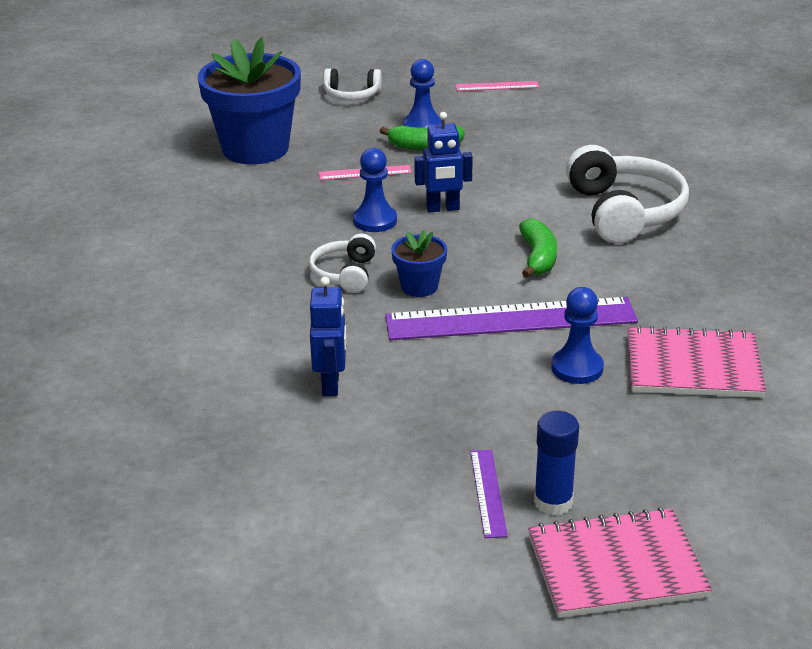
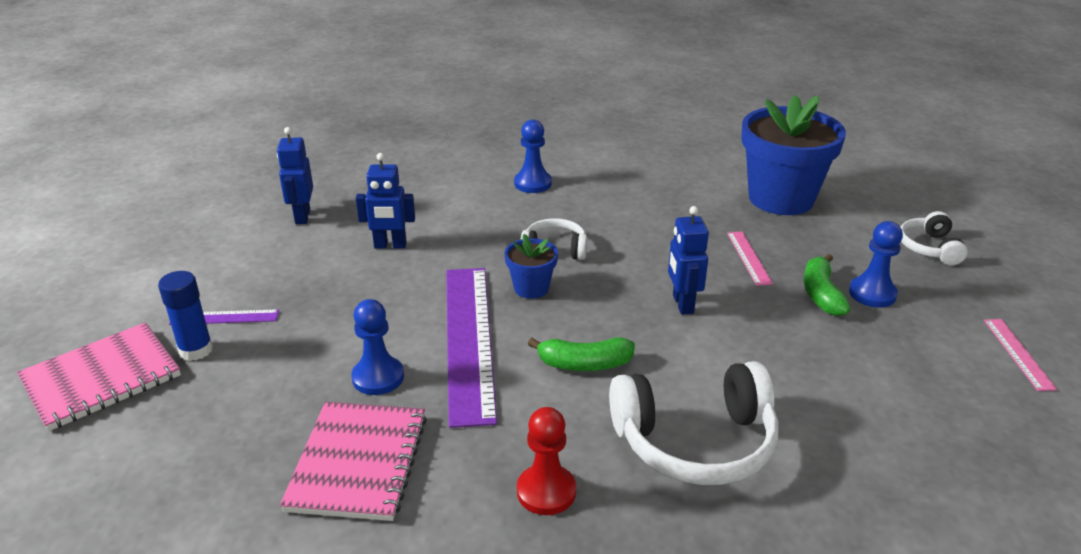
camera: 90 degrees right, 0 degrees up
(250, 468) = (302, 216): none -> blue robot
(375, 220) = (652, 264): blue pawn -> blue pawn (533, 183)
(616, 567) = (102, 378): pink notebook -> pink notebook turned 60 degrees clockwise
(696, 274) = (546, 491): none -> red pawn

